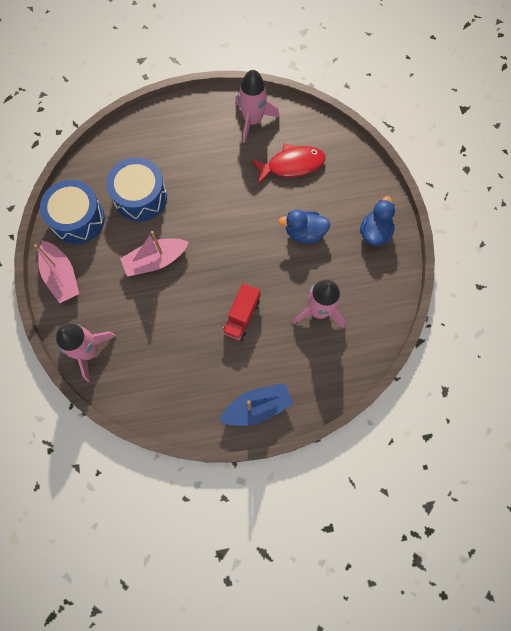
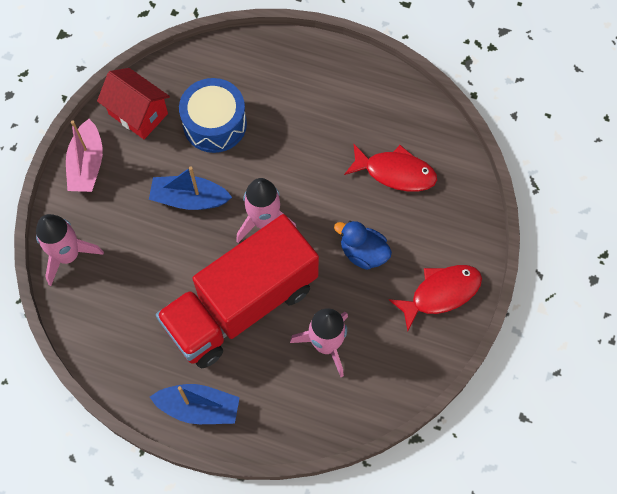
camera: 30 degrees right, 5 degrees down
(77, 219) = (138, 114): blue drum -> red house
(155, 261) = (189, 199): pink boat -> blue boat
(241, 317) = (241, 305): red truck -> red truck, size x2.46
(253, 120) = (383, 102): pink rocket -> pink rocket (264, 221)
(375, 232) = (441, 293): blue duck -> red fish

